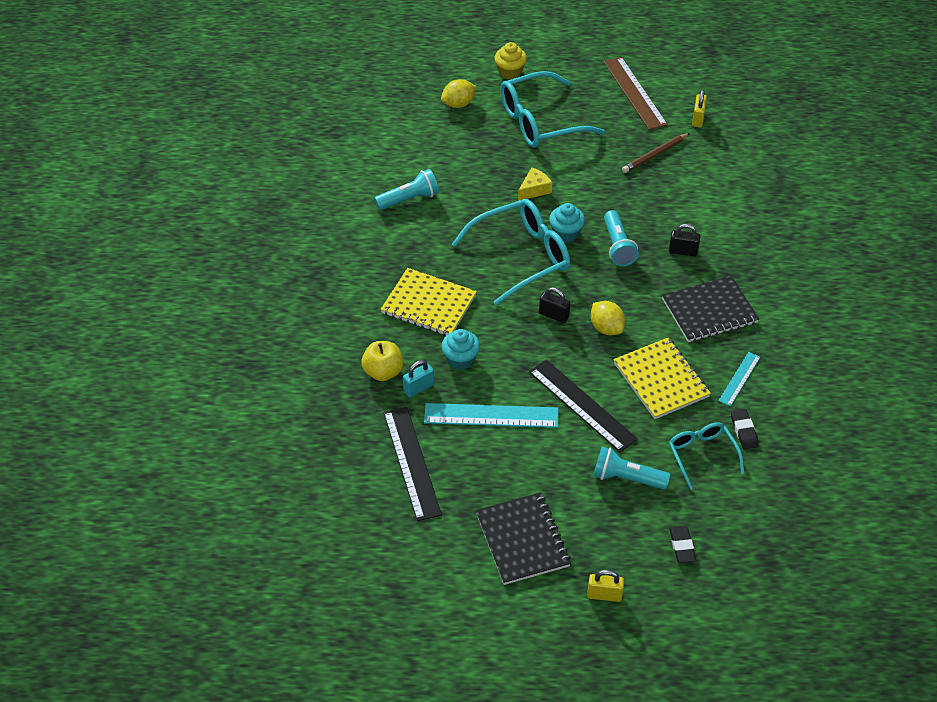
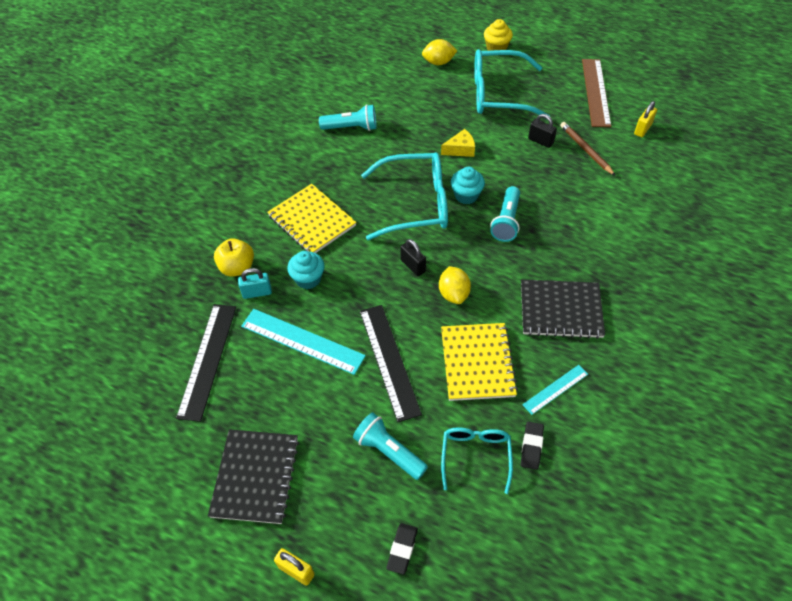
camera: 25 degrees right, 5 degrees up
(655, 155) = (585, 150): brown pencil -> brown pencil turned 75 degrees clockwise
(683, 251) = (565, 244): black padlock -> black padlock (540, 141)

